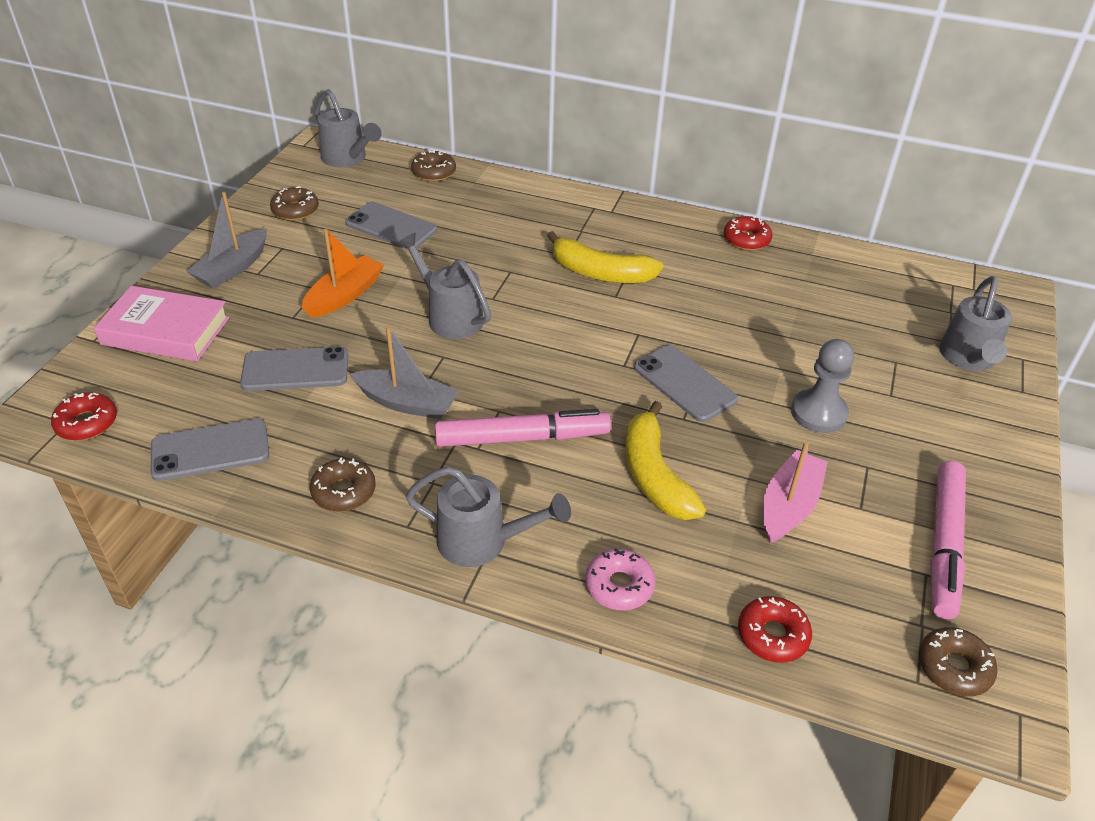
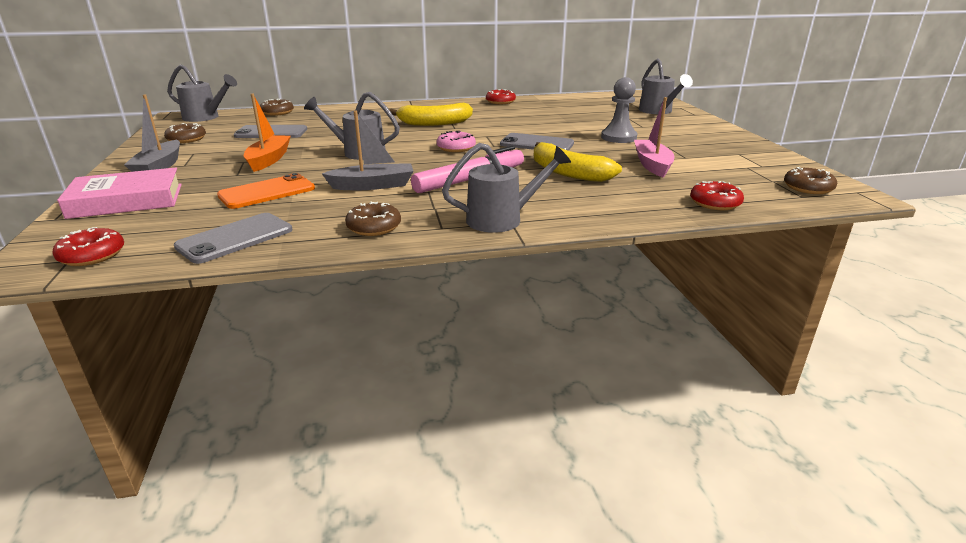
camera: 30 degrees left, 15 degrees down
(295, 370) = (267, 192): grey phone -> orange phone
(619, 586) = (610, 211): pink donut -> pink donut (456, 148)
(944, 545) = (739, 157): pink marker -> none

